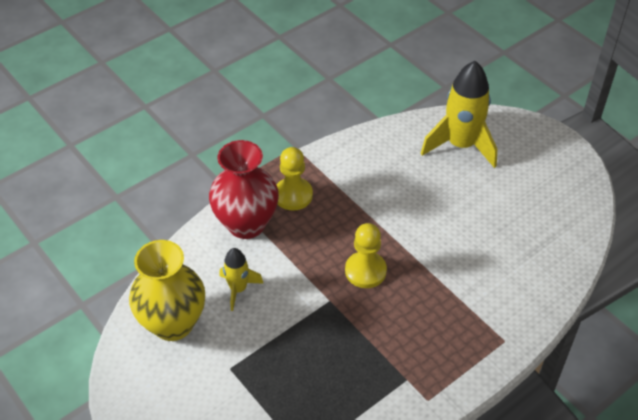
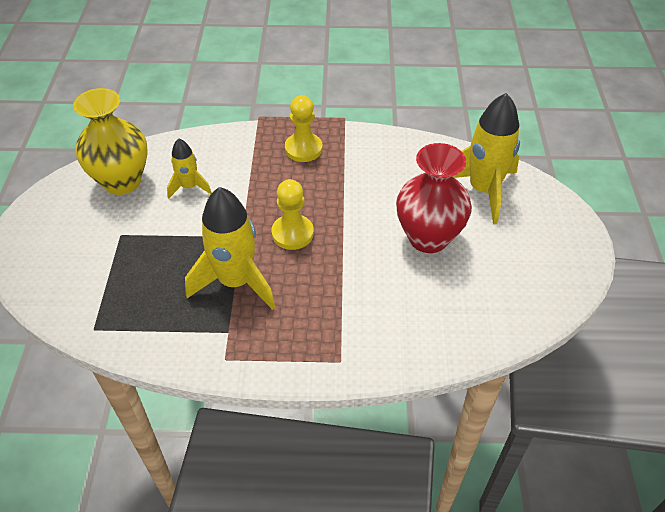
camera: 40 degrees right, 0 degrees up
(246, 224) = (247, 148): red vase -> red vase (428, 238)
(368, 338) = (236, 282): none -> yellow rocket

